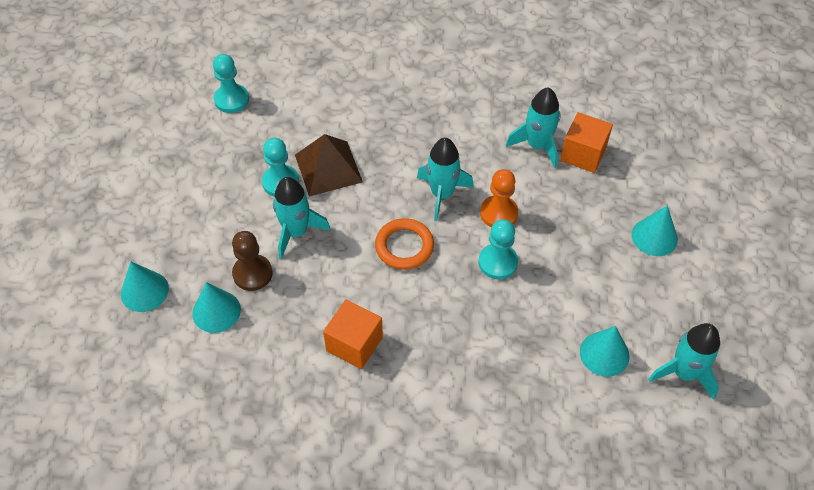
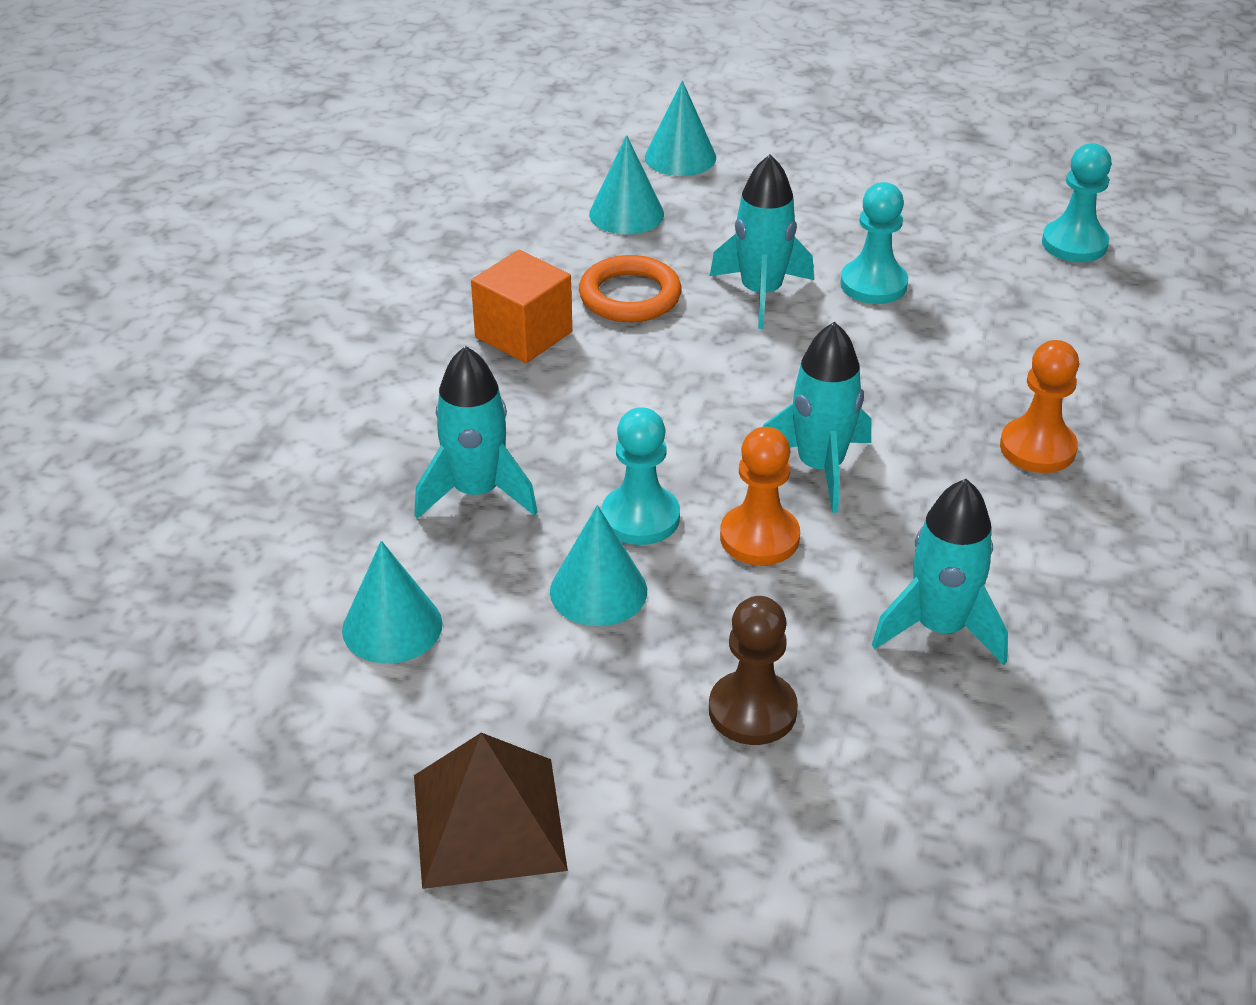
camera: 100 degrees right, 15 degrees down
(252, 273) = (687, 248): brown pawn -> brown pawn (752, 711)
(328, 168) = (901, 337): brown pyramid -> brown pyramid (489, 822)
(404, 246) = (704, 407): orange ring -> orange ring (630, 296)
(408, 114) = (1037, 448): none -> orange pawn
(583, 154) = (909, 702): orange cube -> none
(654, 237) = (648, 775): turquoise cone -> turquoise cone (598, 591)
(684, 373) = (303, 737): turquoise rocket -> turquoise rocket (476, 492)

